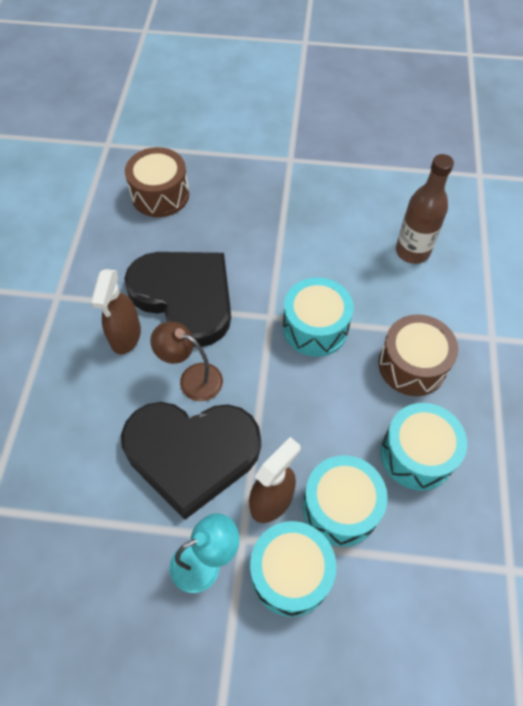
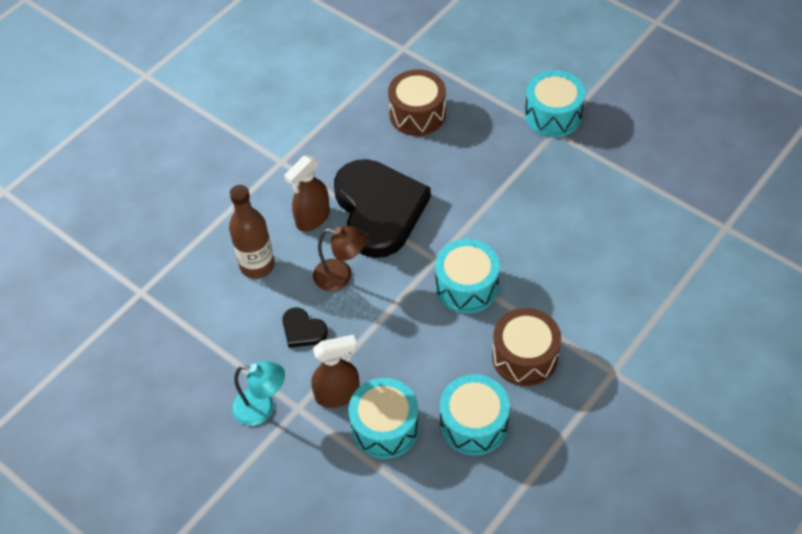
camera: 35 degrees right, 5 degrees down
(191, 453) = (303, 330): black heart -> black heart, size x0.41
(192, 378) = (341, 276): brown lamp -> brown lamp turned 135 degrees clockwise
(291, 573) = (316, 449): turquoise drum -> turquoise drum (553, 115)
(412, 251) = (602, 265): brown bottle -> brown bottle (257, 265)

